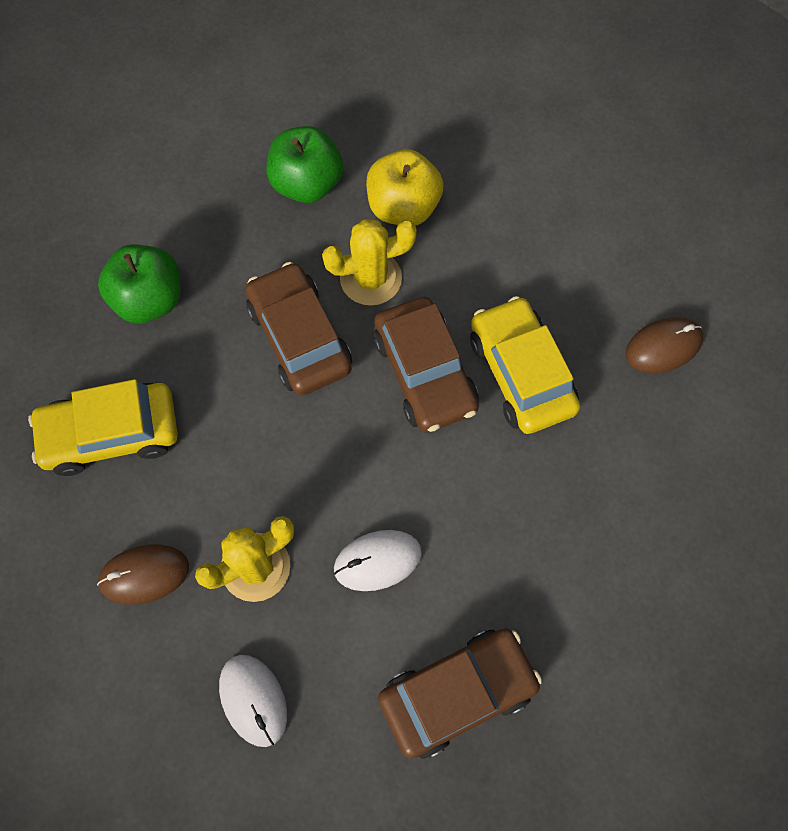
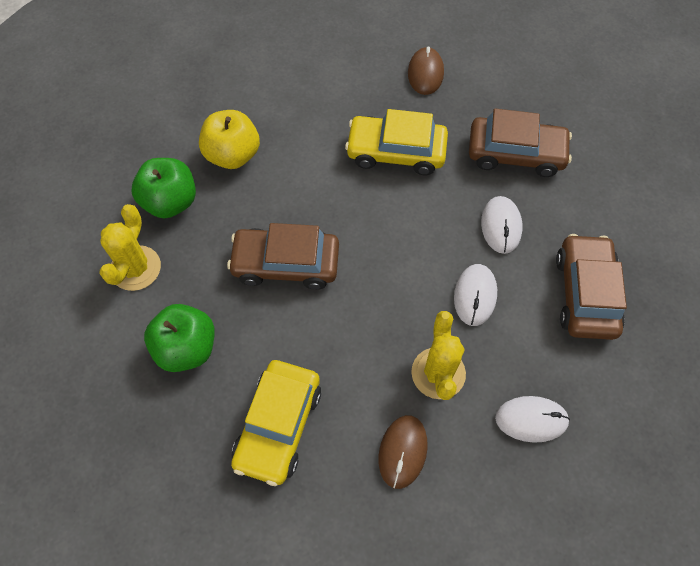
camera: 60 degrees left, 5 degrees down
(370, 278) = (272, 200): yellow cactus -> yellow cactus (135, 268)
(425, 372) = (361, 203): brown car -> brown car (515, 153)
(492, 546) = (501, 226): none -> white mouse

